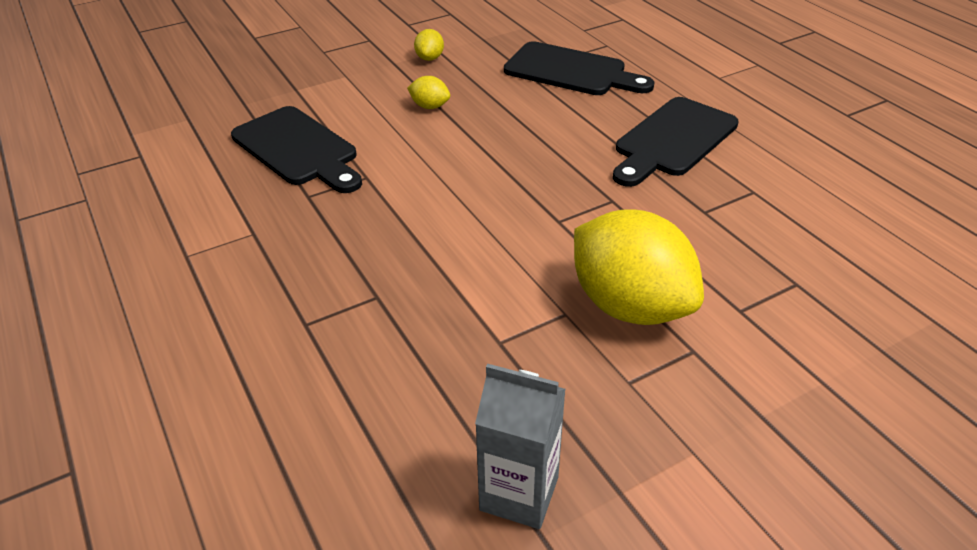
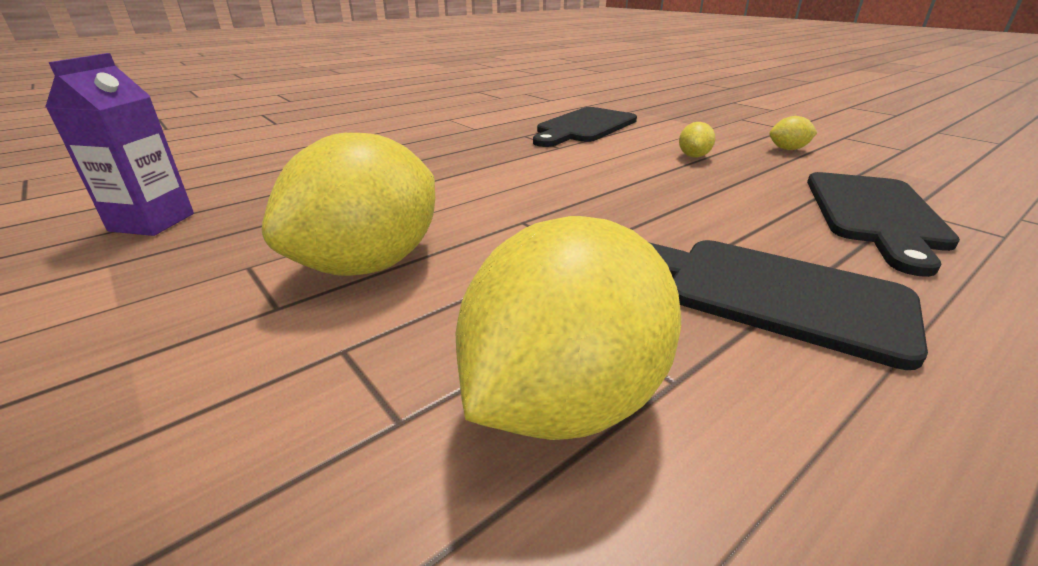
camera: 80 degrees right, 10 degrees down
(519, 493) = (152, 222): grey carton -> purple carton
(771, 227) = (563, 398): none -> yellow lemon

